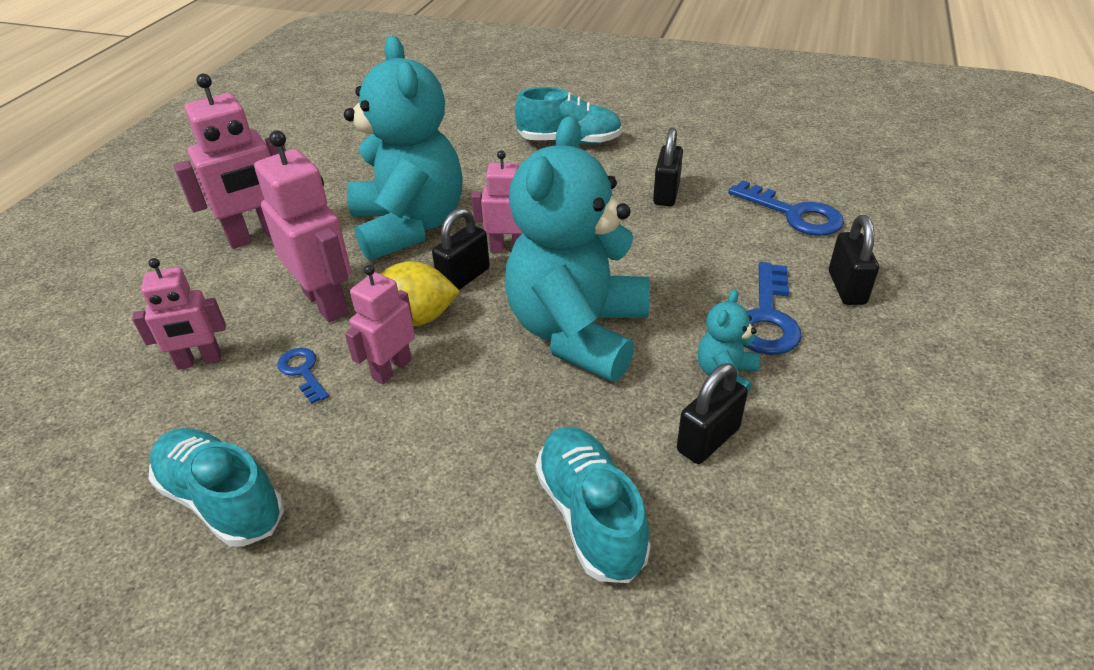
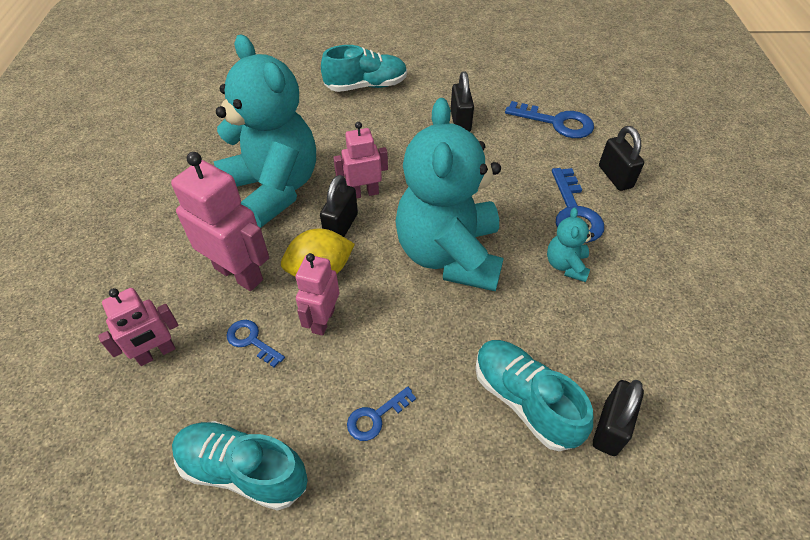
camera: 20 degrees left, 10 degrees up
(257, 236) = (145, 224): pink robot -> none
(397, 485) = (375, 417): none -> blue key
(708, 440) = (576, 319): black padlock -> black padlock (610, 428)

